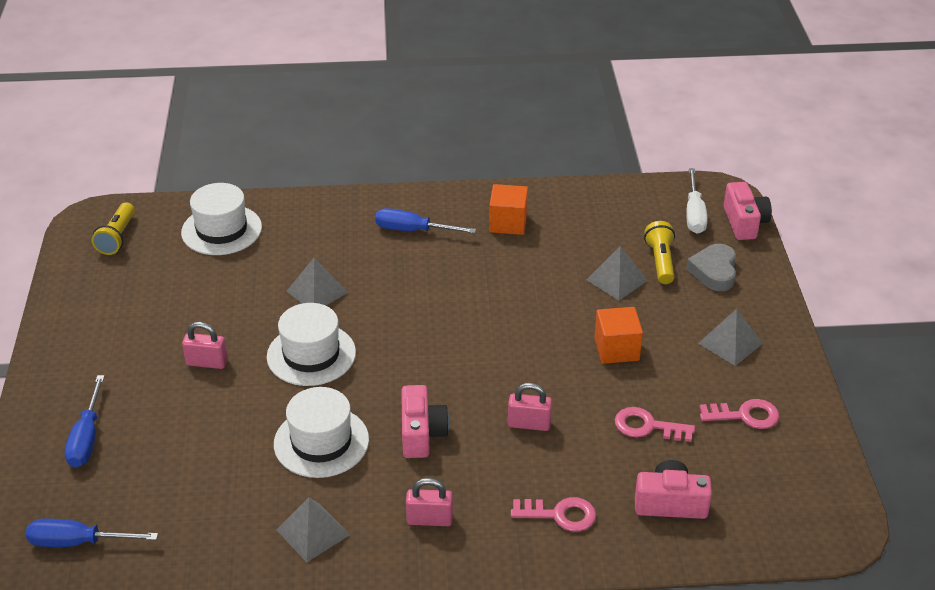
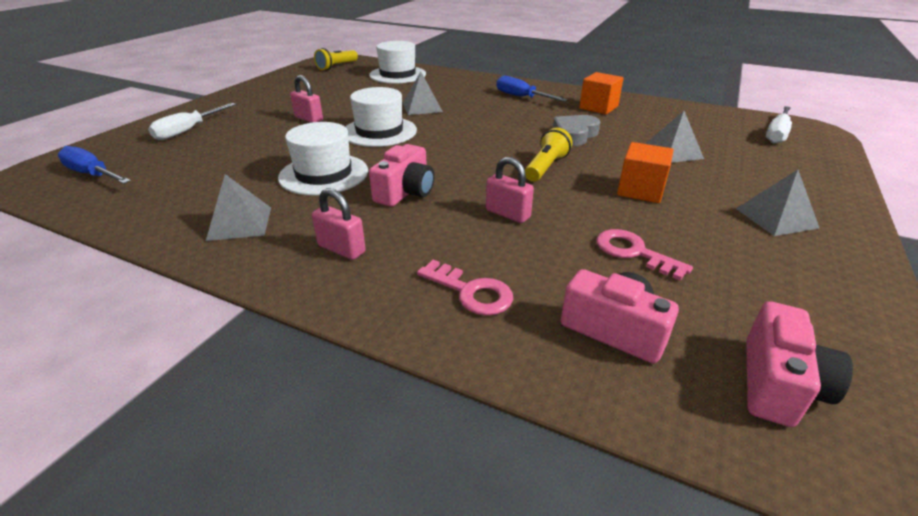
camera: 30 degrees right, 5 degrees down
(87, 438) = (188, 131): blue screwdriver -> white screwdriver
(660, 261) = (725, 151): yellow flashlight -> yellow flashlight (545, 167)
(714, 271) = (781, 168): grey heart -> grey heart (574, 135)
(744, 222) = (830, 148): pink camera -> pink camera (778, 384)
(745, 415) = (768, 280): pink key -> none

